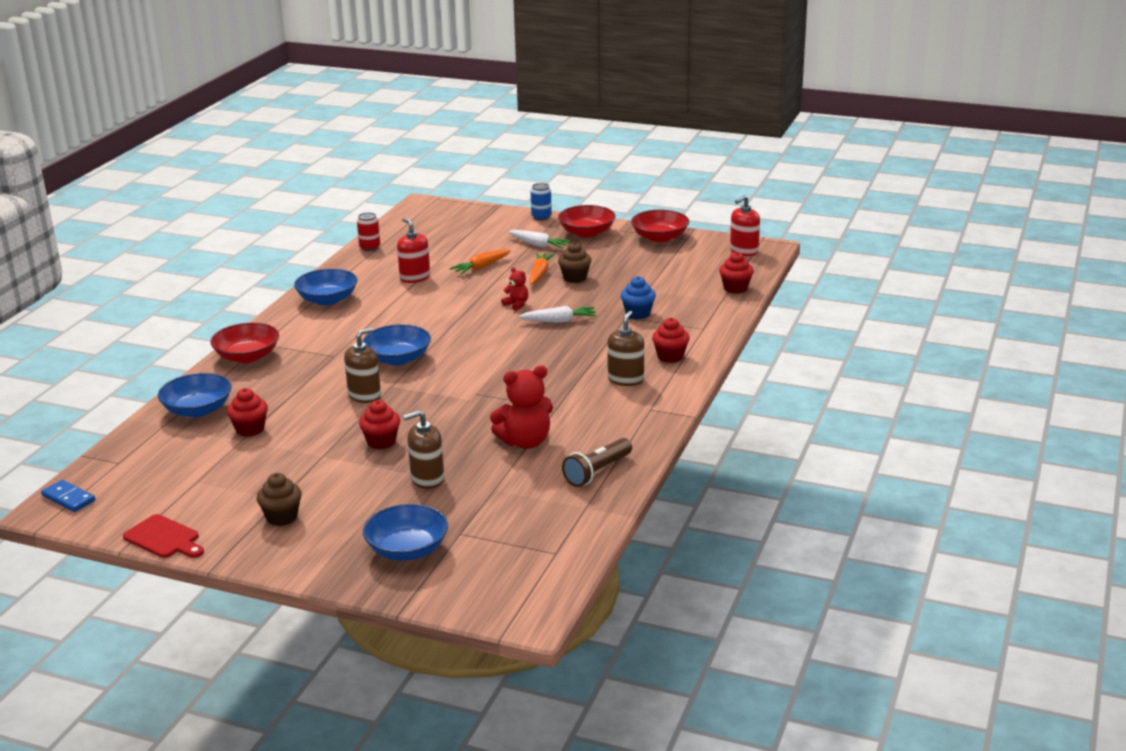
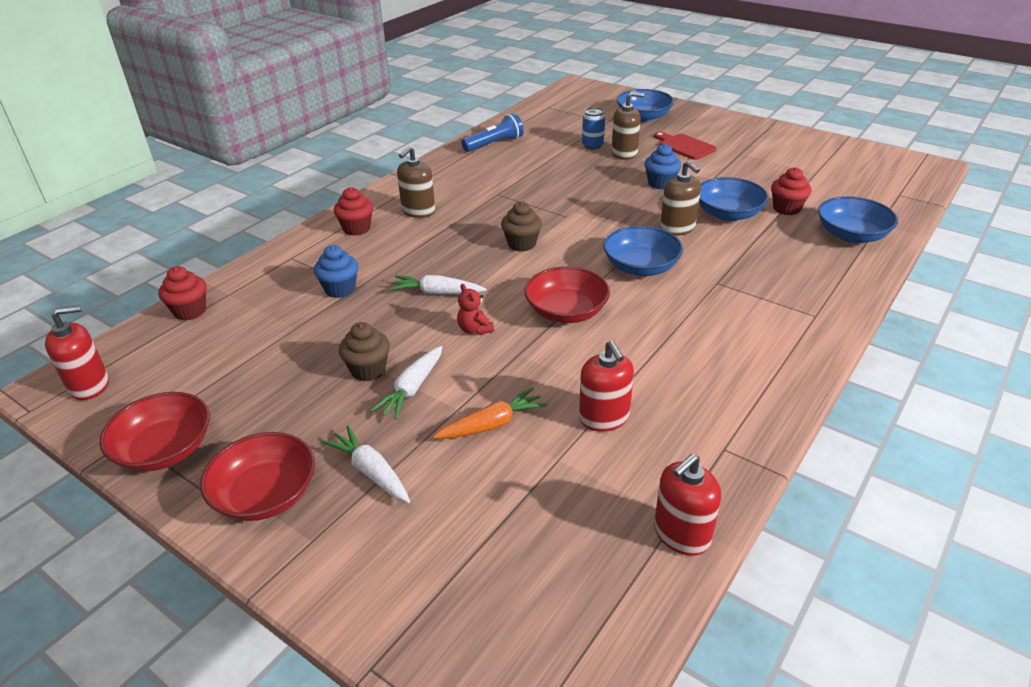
camera: 165 degrees left, 10 degrees up
(68, 498) = (921, 171): blue domino -> none
(164, 538) = (820, 139): red cutting board -> red cutting board (684, 146)
(247, 356) = (826, 297): red bowl -> red bowl (566, 312)
(282, 517) = (735, 142): brown cupcake -> brown cupcake (521, 244)
(327, 299) = (742, 388): blue bowl -> blue bowl (728, 214)
(364, 395) = (677, 228): brown soap dispenser -> brown soap dispenser turned 90 degrees counterclockwise
(370, 248) = (681, 534): red can -> red soap dispenser
(381, 442) = (660, 183): red cupcake -> blue cupcake
(525, 442) = (538, 170): red teddy bear -> none
(539, 274) = (412, 389): orange carrot -> white carrot
(541, 217) = (308, 582): blue can -> blue can (592, 145)
(597, 472) = (494, 144): brown flashlight -> blue flashlight

